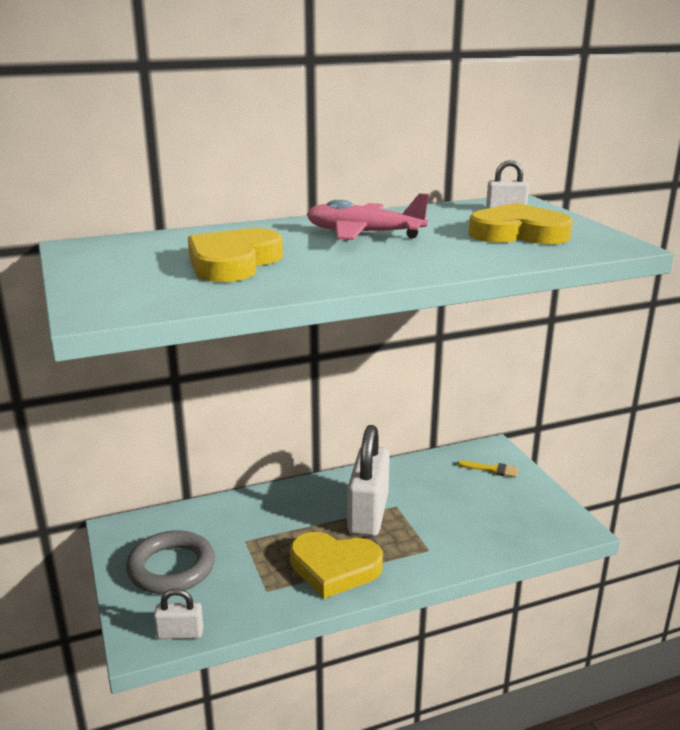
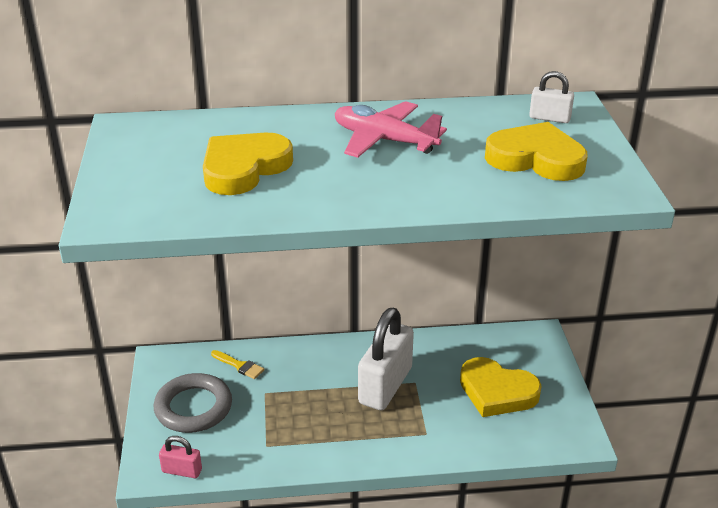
camera: 15 degrees right, 10 degrees up
(180, 633) = (182, 471): white padlock -> pink padlock
(334, 568) = (333, 435): yellow heart -> yellow heart (497, 392)
(492, 469) = (526, 359): yellow brush -> yellow brush (239, 366)

